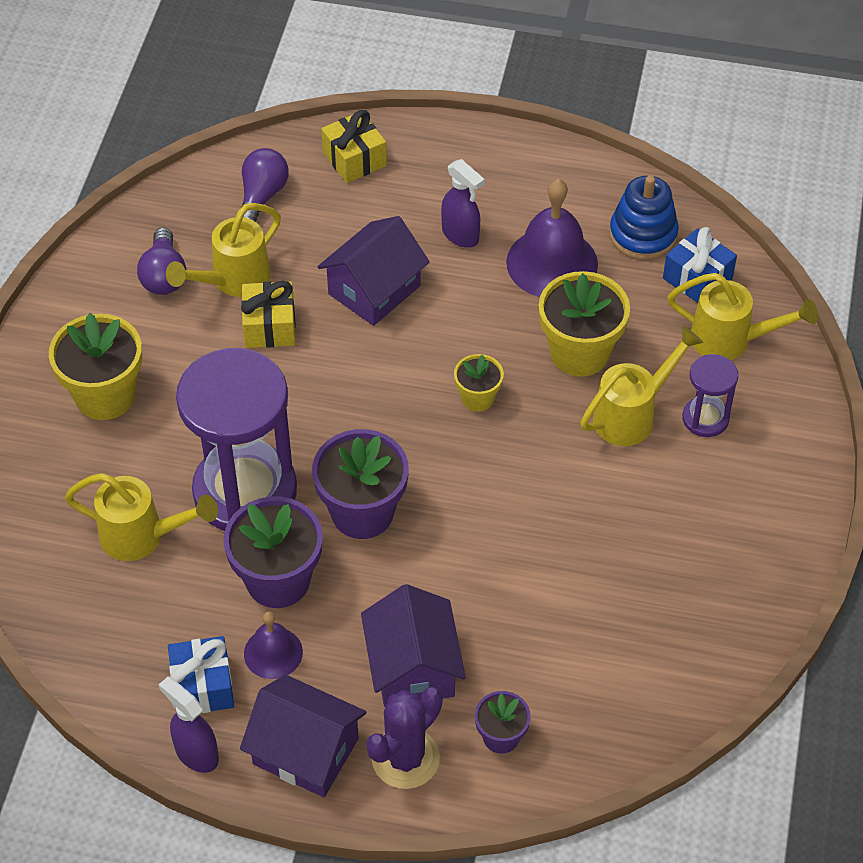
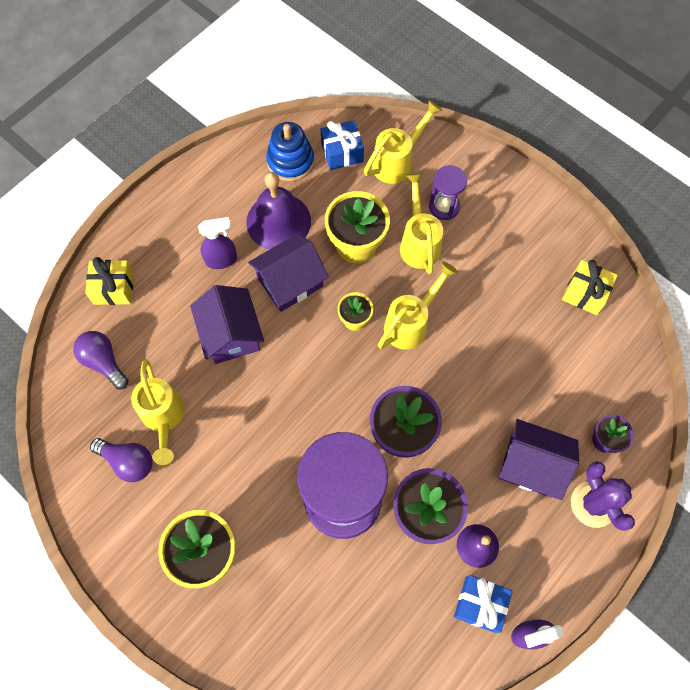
camera: 60 degrees left, 15 degrees up
(143, 536) = (341, 586): yellow watering can -> yellow watering can (411, 323)
(269, 326) = (218, 414): yellow gift -> yellow gift (585, 293)
(305, 751) = (560, 562): purple house -> purple house (290, 282)

